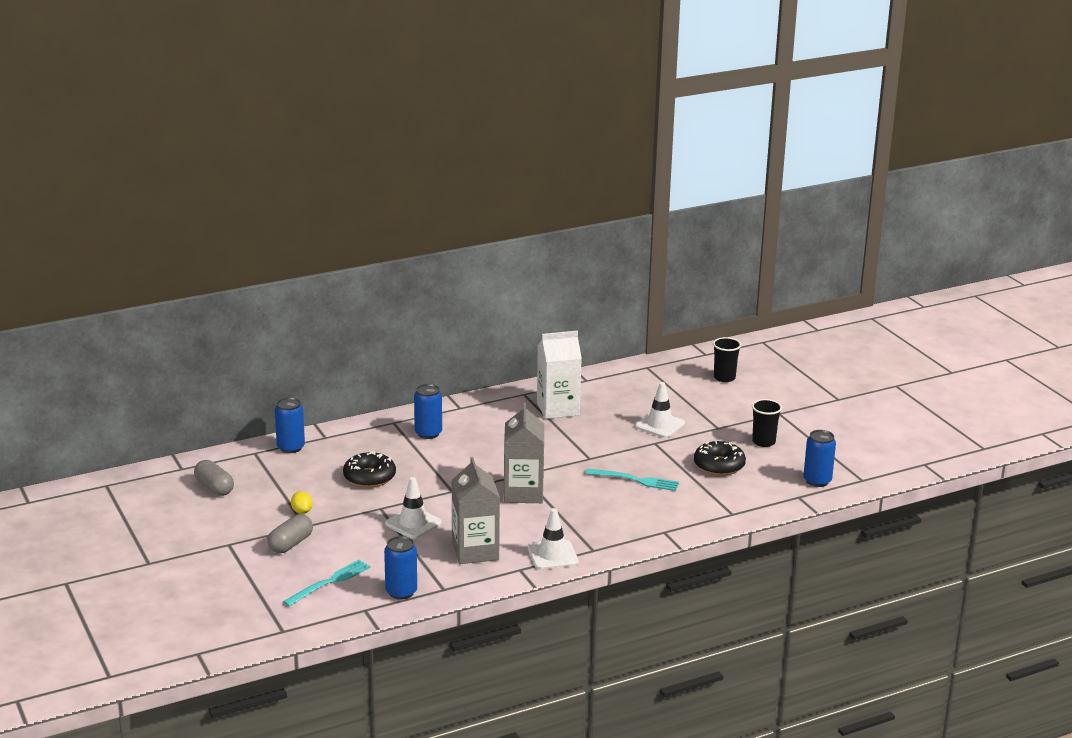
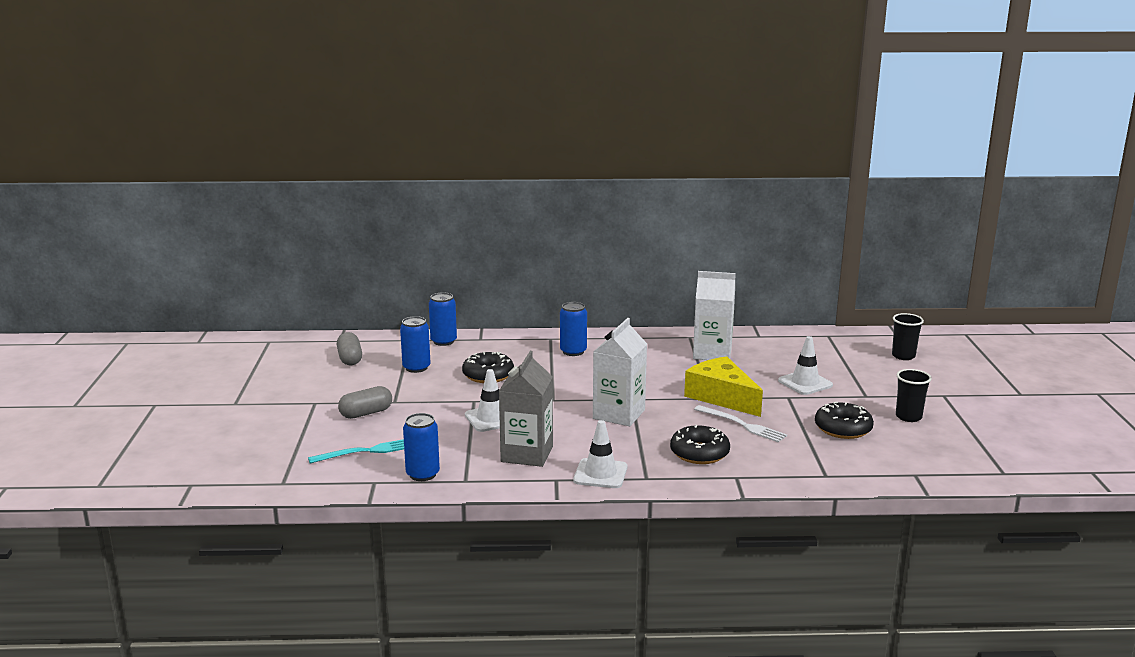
camera: 25 degrees right, 5 degrees down
(302, 511) = (402, 390): yellow lemon -> none
(523, 493) = (619, 414): grey carton -> white carton
(599, 455) = (721, 397): none -> yellow cheese
(619, 516) = (699, 453): none -> black donut
(635, 480) = (742, 425): turquoise fork -> white fork
(817, 481) = (947, 464): blue can -> blue can (416, 368)

